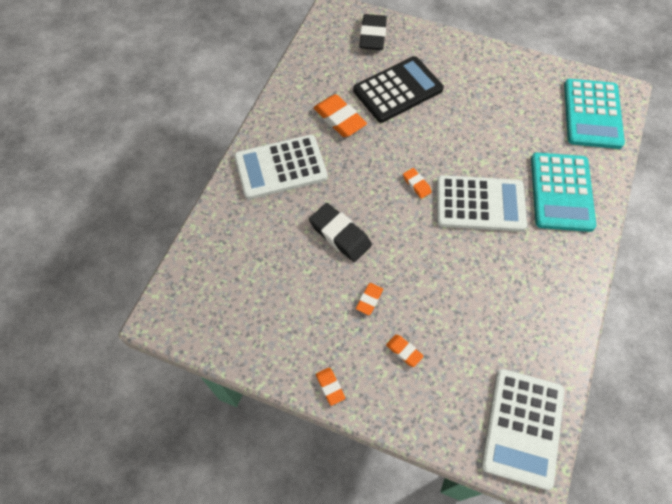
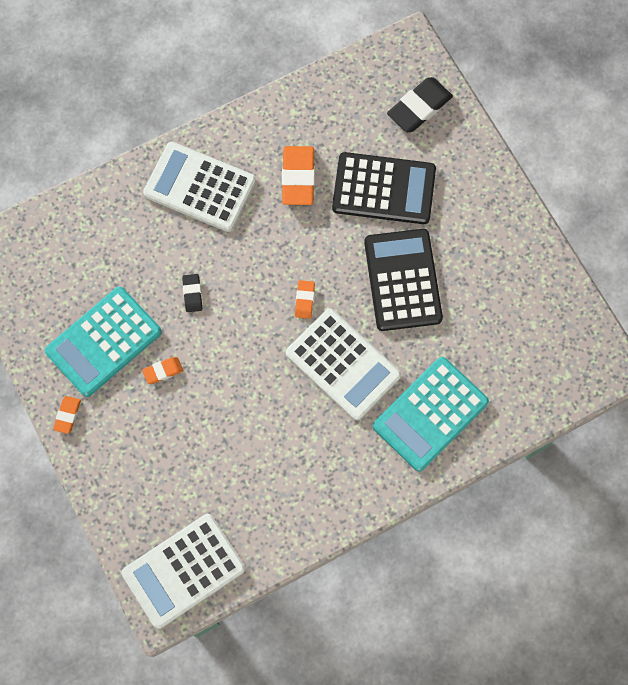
camera: 40 degrees right, 10 degrees up
(340, 235) = (192, 294): black eraser -> black eraser, size x0.53
(404, 351) = (150, 436): orange eraser -> none
(462, 130) = (402, 280): none -> black calculator
(592, 114) = (550, 364): turquoise calculator -> turquoise calculator (104, 342)

